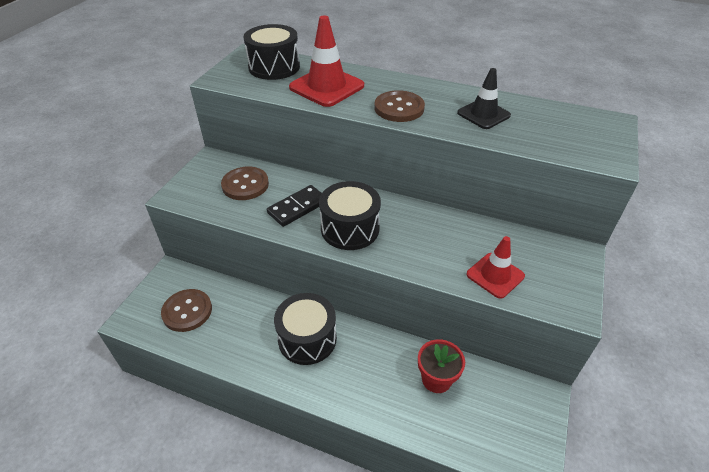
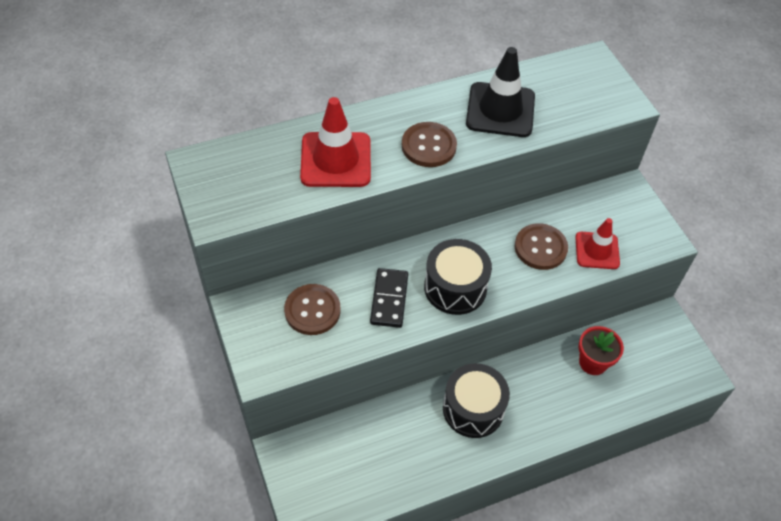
camera: 45 degrees left, 10 degrees up
(187, 311) = (347, 470): brown button -> brown button (540, 248)
(274, 67) = (250, 165): black drum -> none
(483, 114) = (500, 110): black traffic cone -> black traffic cone, size x1.54

